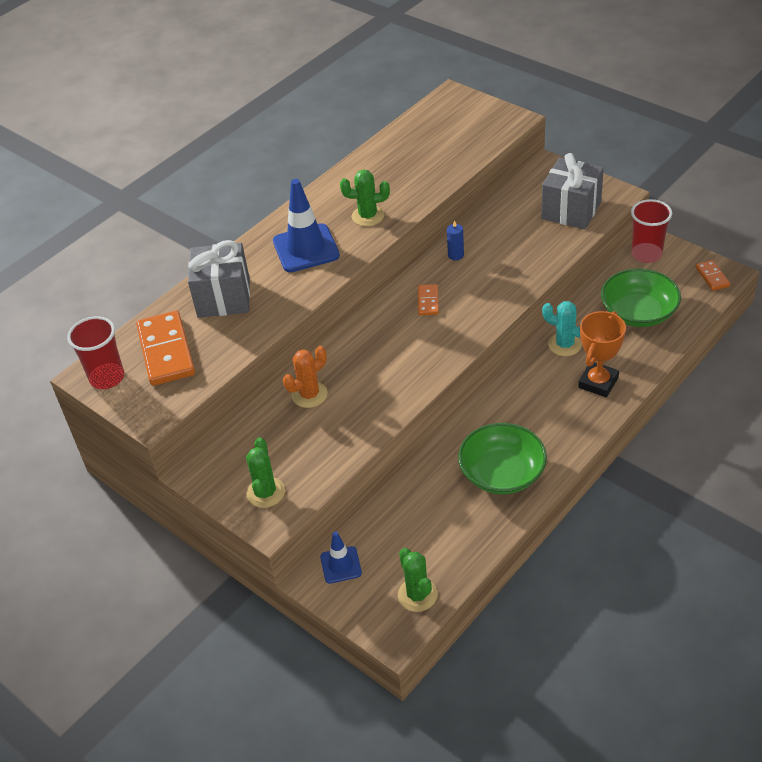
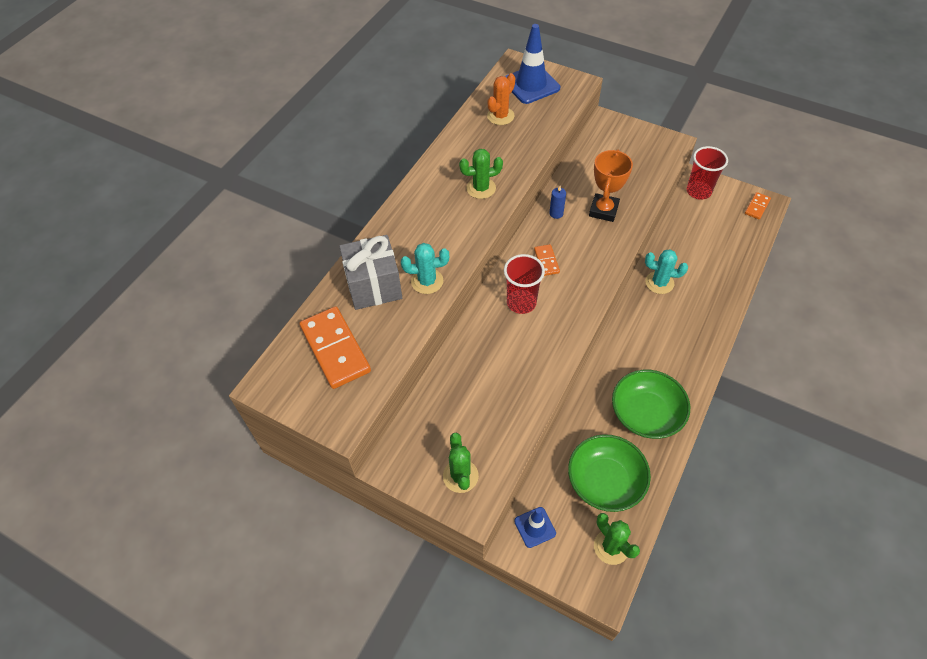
camera: 15 degrees left, 10 degrees up
(107, 378) = (285, 385): red cup -> red cup (521, 302)
(280, 299) = (427, 281): none -> turquoise cactus
(306, 248) = (435, 226): blue traffic cone -> blue traffic cone (531, 84)
(309, 395) = (470, 368): orange cactus -> orange cactus (500, 116)
(571, 210) = (639, 161): grey gift -> none
(598, 382) = (698, 315): orange trophy -> orange trophy (603, 210)
(638, 312) = (709, 246): green bowl -> green bowl (605, 481)
(712, 277) = (757, 207): orange domino -> orange domino turned 60 degrees clockwise

